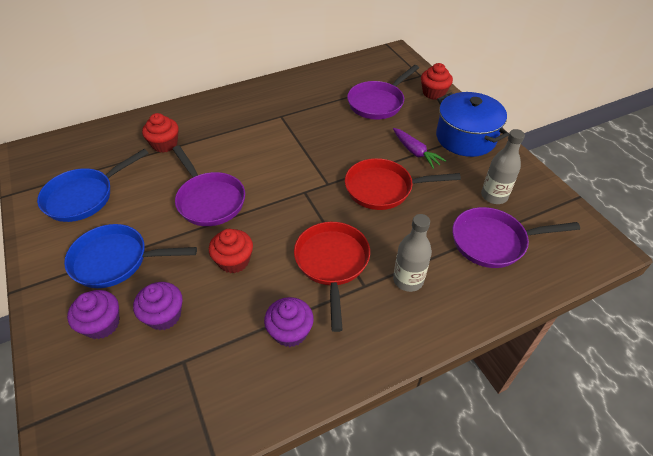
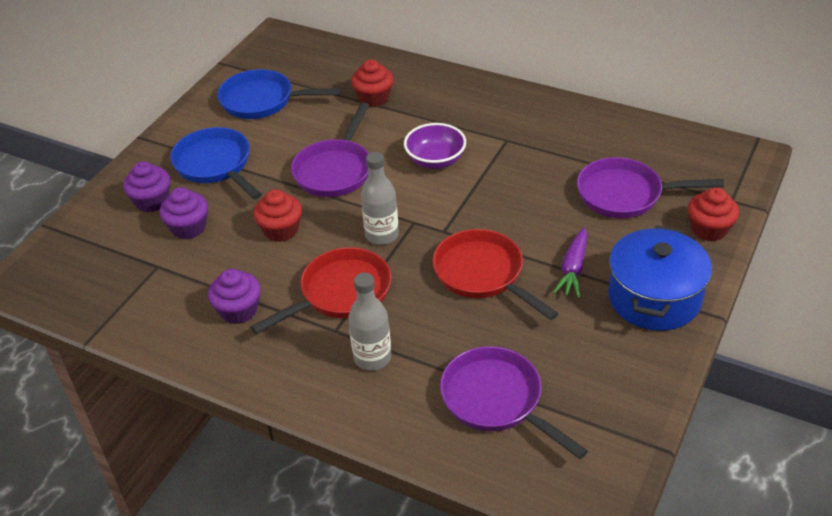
camera: 55 degrees right, 5 degrees down
(261, 152) = (435, 160): none -> purple bowl
(494, 196) = (574, 369): grey bottle -> grey bottle (382, 235)

